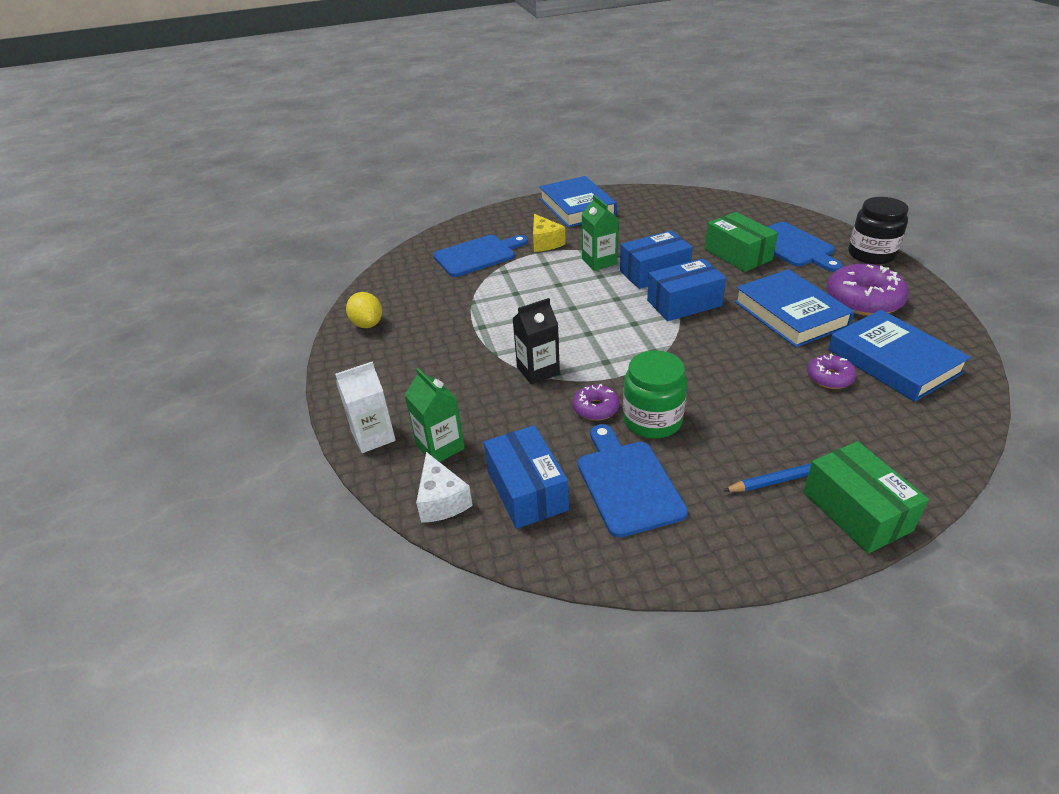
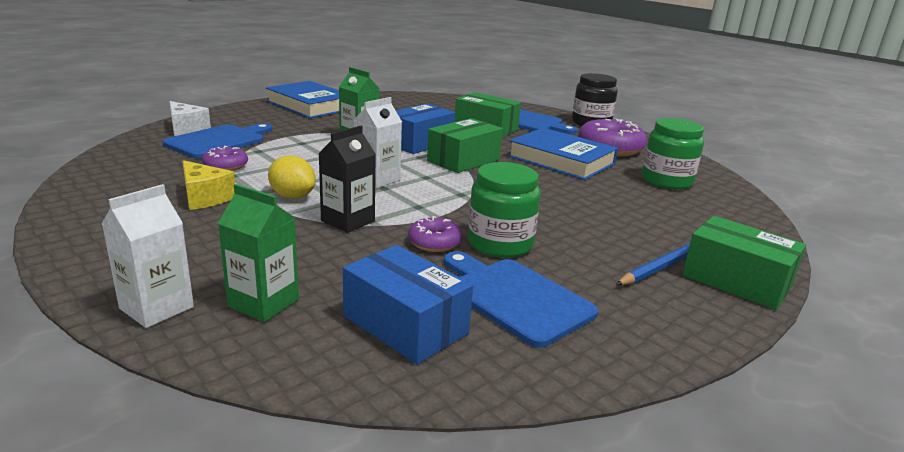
camera: 30 degrees left, 15 degrees down
(367, 324) = (96, 204): yellow lemon -> yellow lemon (292, 196)
(441, 500) = (297, 356): white cheese -> white cheese (186, 129)
(545, 242) = (291, 129): yellow cheese -> yellow cheese (204, 198)
(587, 321) = (377, 179): none -> white carton
(684, 303) = (463, 160): blue box -> green box
(829, 377) = (629, 196): purple donut -> purple donut (226, 166)
(893, 361) = (667, 181): blue book -> green jar

